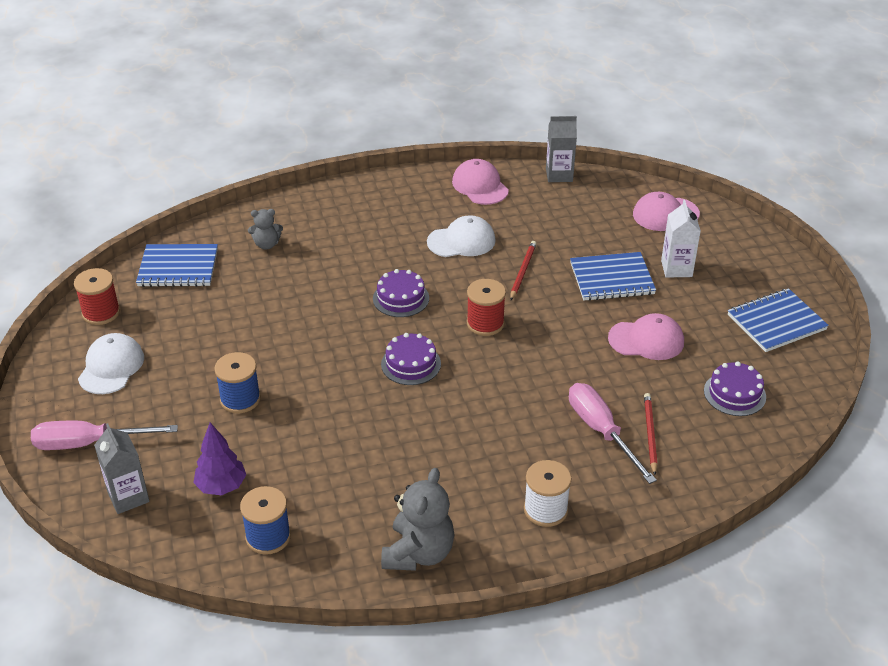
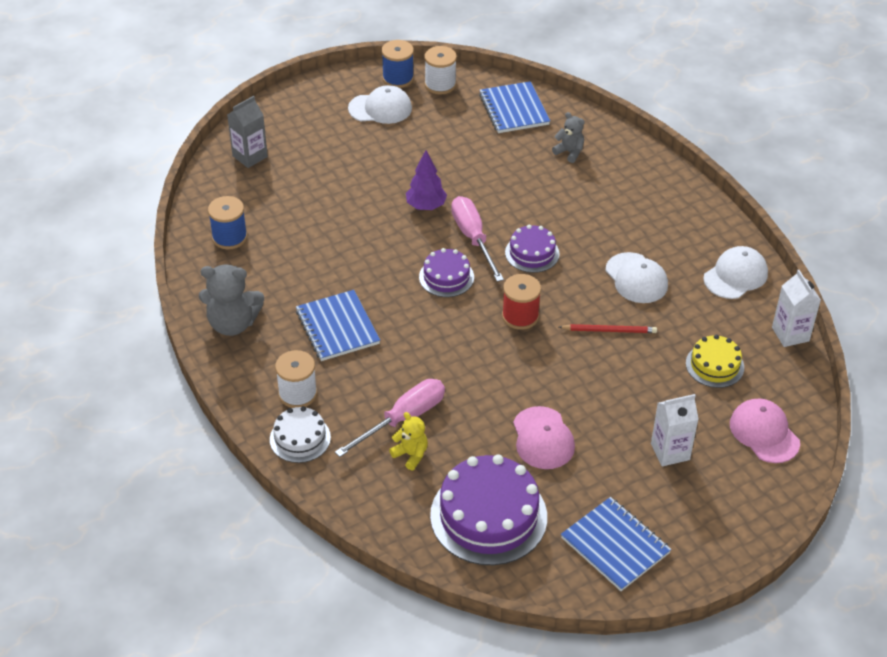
camera: 75 degrees right, 5 degrees up
(88, 443) = (296, 121): pink screwdriver -> pink screwdriver (473, 238)
(101, 313) = (440, 84): red spool -> white spool
(221, 486) = (273, 200): purple tree -> purple tree (426, 206)
(240, 399) = (368, 186): blue spool -> blue spool (398, 78)
(267, 244) = (569, 152): grey teddy bear -> grey teddy bear turned 150 degrees clockwise
(480, 186) = (735, 276): pink cap -> white cap
(559, 175) = (790, 334): grey carton -> white carton
(583, 222) = (714, 365): none -> yellow cake
(611, 517) = (300, 438): none -> white cake
(612, 279) = (628, 400): blue notebook -> blue notebook (337, 327)
(650, 434) = (411, 455): red pencil -> yellow teddy bear
(734, 394) = (488, 516): purple cake -> purple cake, size x1.84

